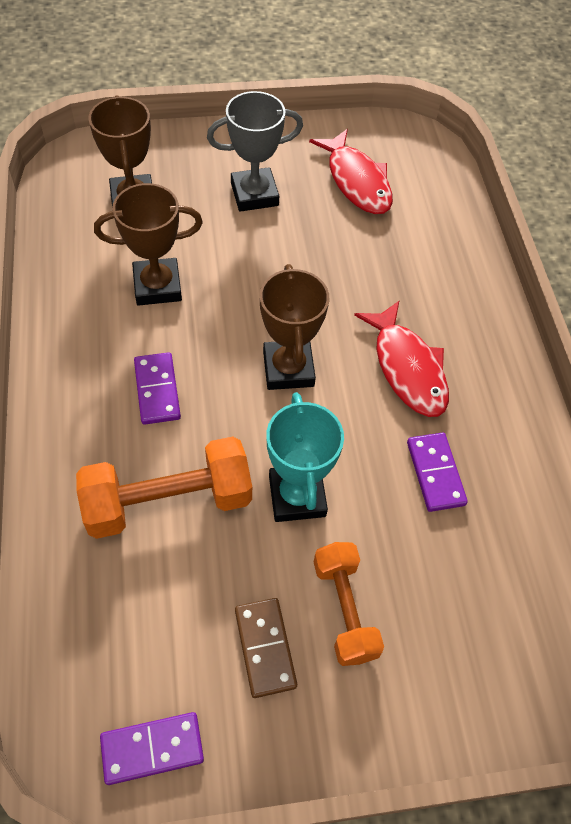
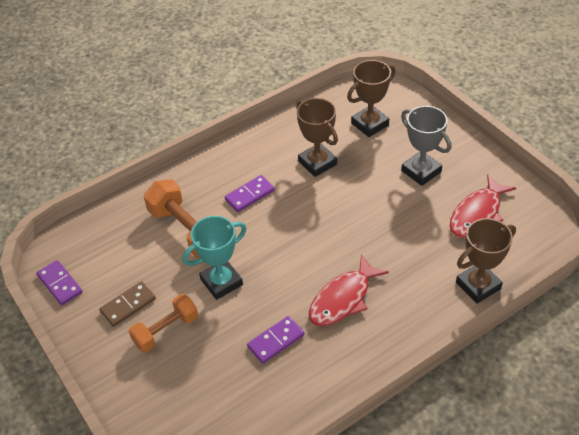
camera: 70 degrees right, 10 degrees down
(288, 369) = (302, 243): brown trophy -> brown trophy (478, 285)

